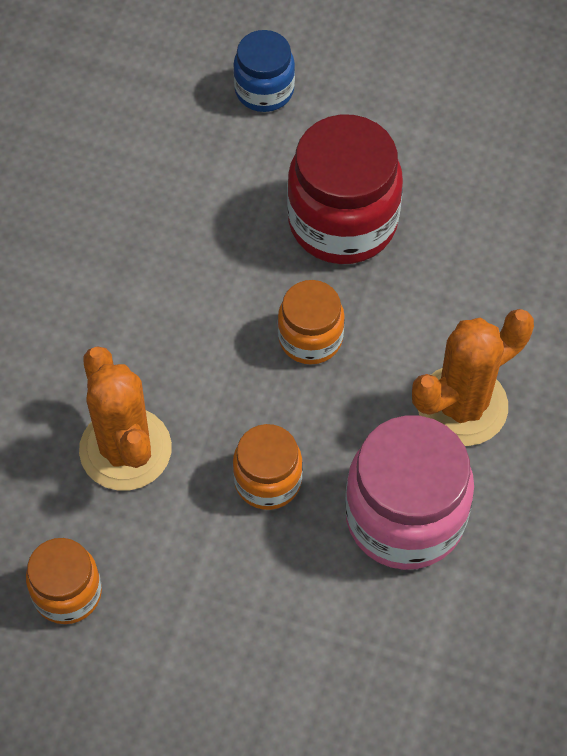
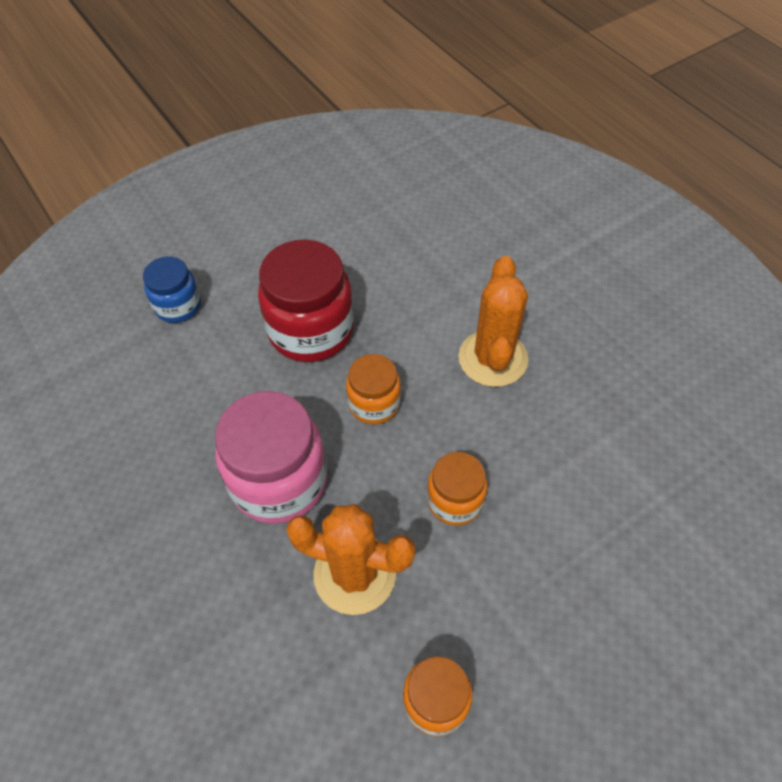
camera: 50 degrees left, 5 degrees down
(405, 517) = (544, 441): pink jar -> pink jar (279, 481)

